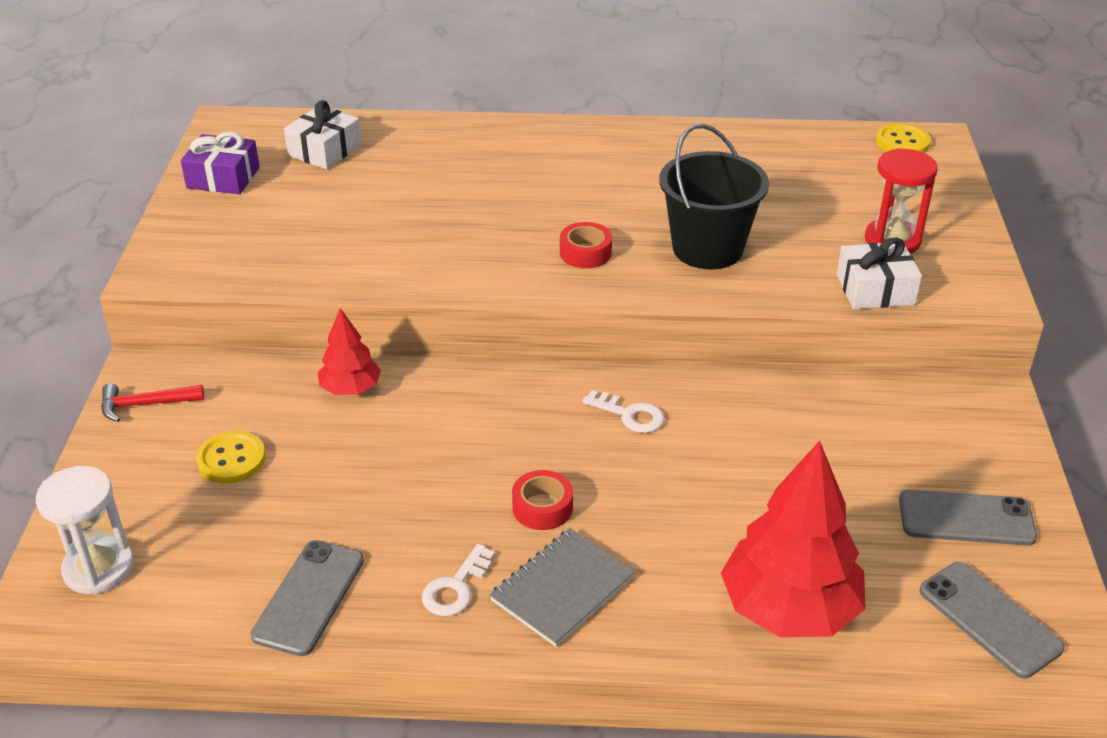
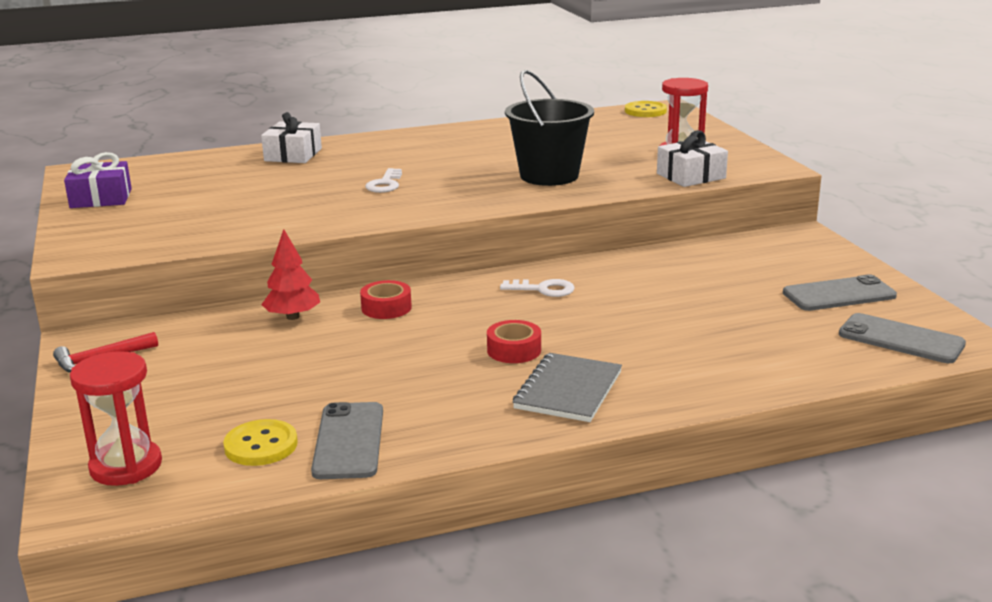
camera: 20 degrees left, 15 degrees down
(98, 568) = (126, 466): white hourglass -> red hourglass
(231, 459) = (211, 376): yellow button -> yellow button (261, 445)
(325, 150) = (185, 173): white gift -> white gift (293, 155)
(456, 587) = (477, 408): white key -> white key (385, 184)
(585, 253) = (455, 191): red tape -> red tape (386, 308)
(789, 609) = (755, 364): red tree -> none

